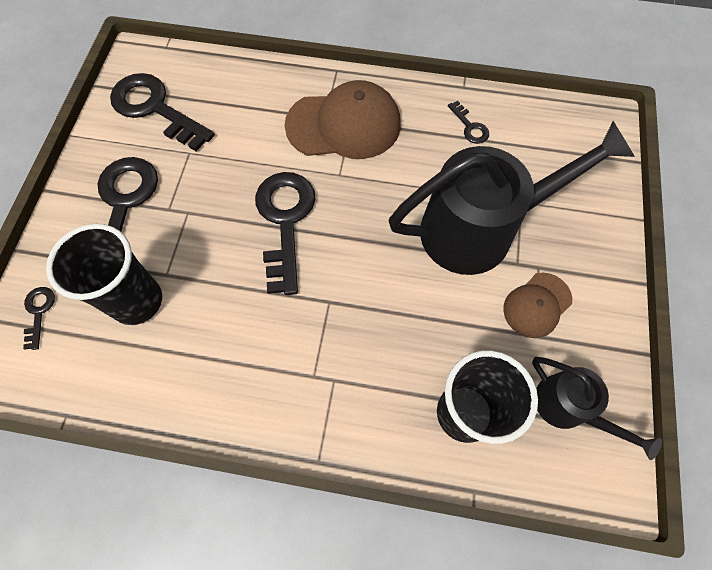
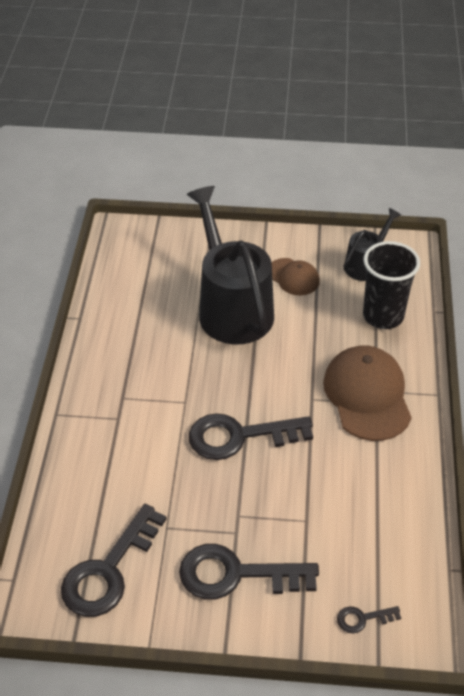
camera: 95 degrees left, 20 degrees down
(137, 301) = (336, 538): black cup -> none
(344, 125) = (127, 402): brown cap -> brown cap (367, 395)
(470, 127) = (127, 313): black key -> none

